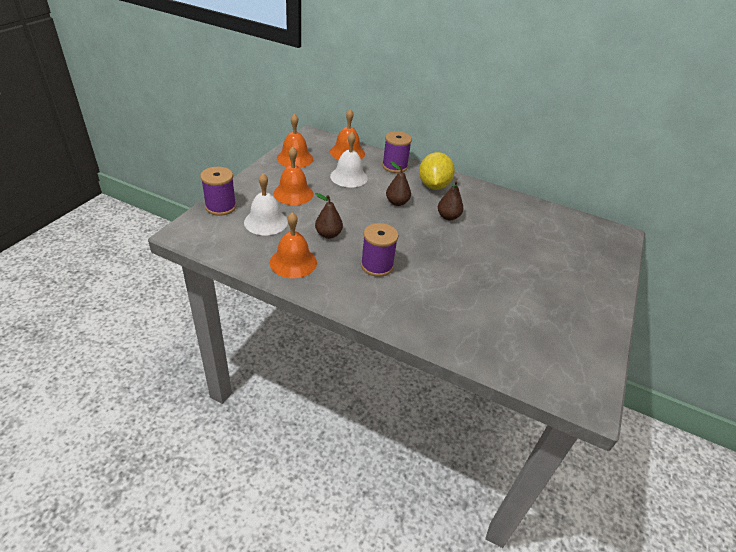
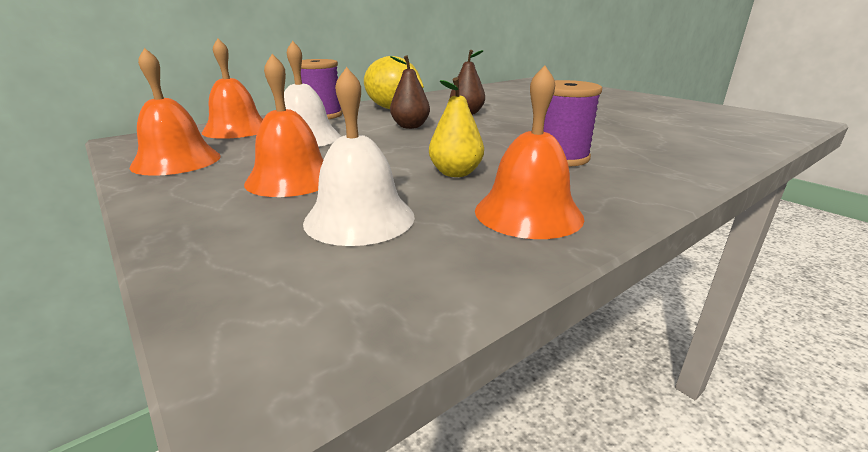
camera: 60 degrees left, 15 degrees down
(221, 207) = (220, 267): purple spool -> none
(328, 234) = (455, 173): brown pear -> yellow pear

